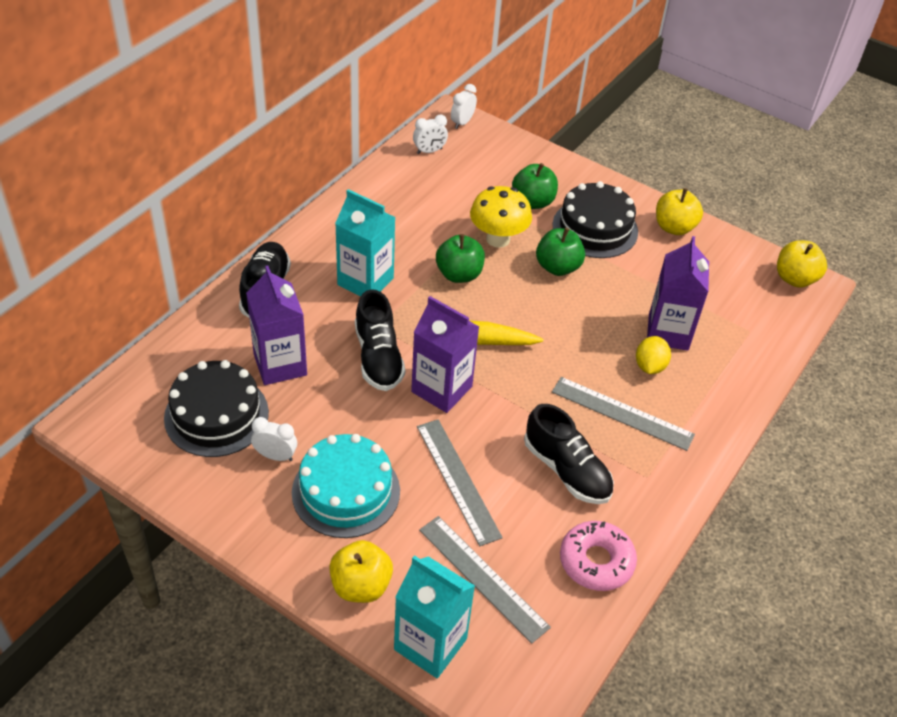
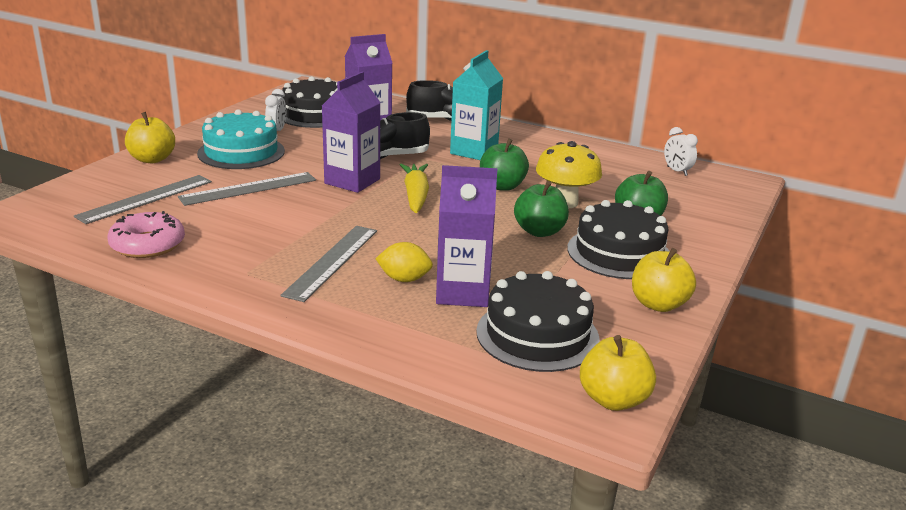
camera: 85 degrees right, 20 degrees down
(430, 644) = (91, 181): turquoise carton -> none
(462, 123) = (740, 185): white clock -> none
(566, 470) = (257, 233): black shoe -> none
(724, 300) = (537, 335): none -> black cake

